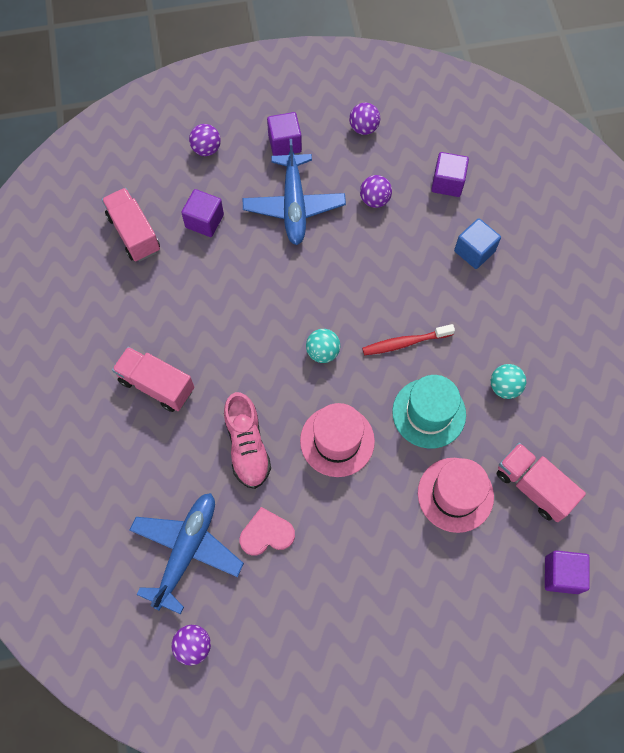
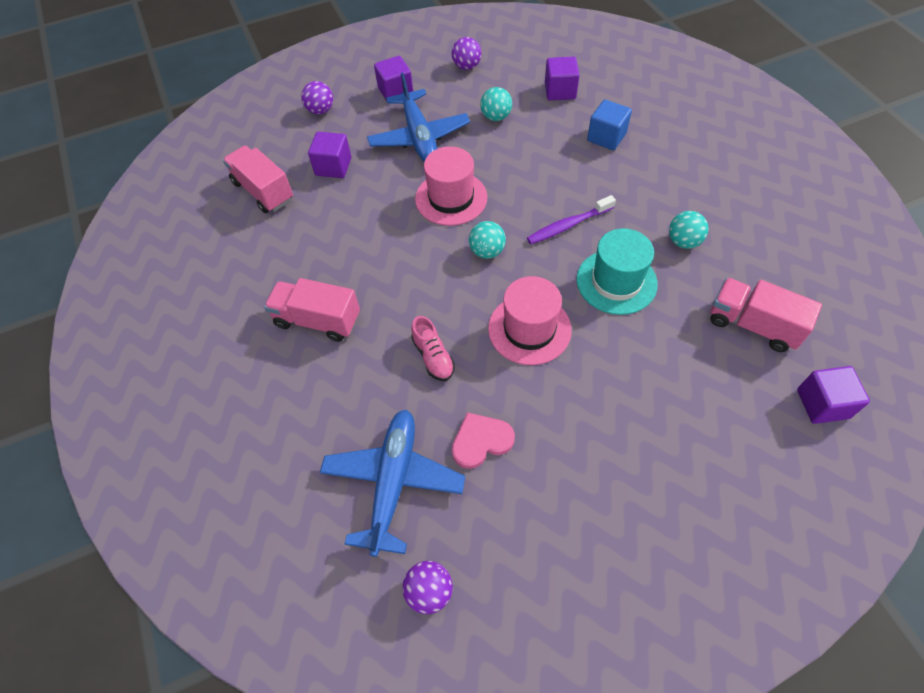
camera: 10 degrees left, 10 degrees down
(247, 446) = (433, 357): pink shoe -> pink shoe, size x0.65
(374, 200) = (496, 117): purple ball -> turquoise ball
(405, 343) = (568, 225): red toothbrush -> purple toothbrush
(455, 494) = (674, 351): pink hat -> pink hat (451, 198)

